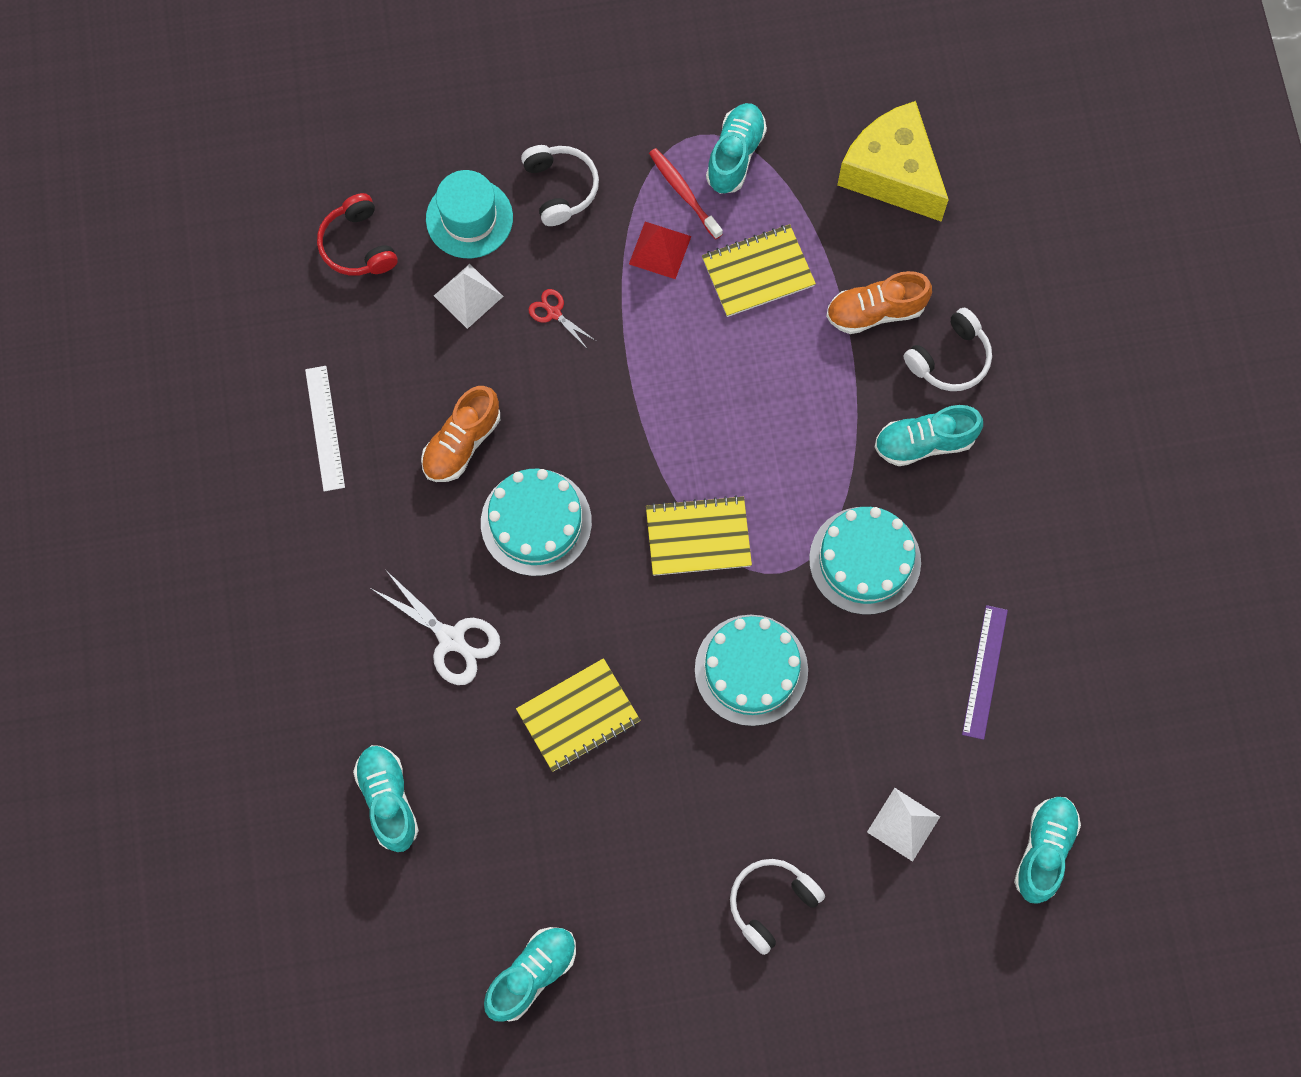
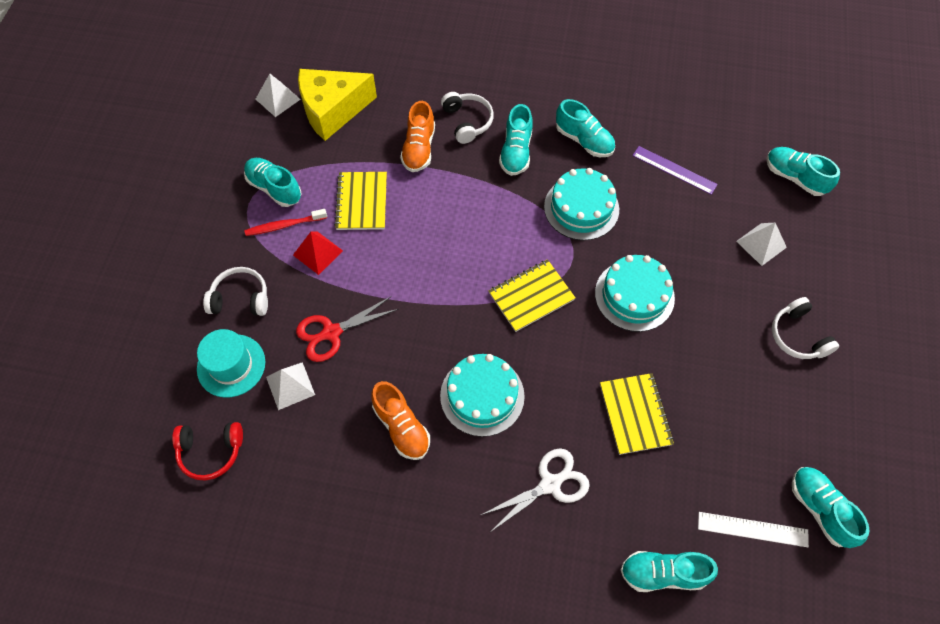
camera: 70 degrees left, 10 degrees down
(325, 428) = (346, 525): white ruler -> white ruler (752, 529)
(553, 312) = (330, 333): red scissors -> red scissors, size x1.81
(698, 537) = (531, 296): yellow notebook -> yellow notebook turned 45 degrees clockwise
(881, 95) = (278, 99): none -> white pyramid
(984, 530) = (584, 140): none -> turquoise shoe

